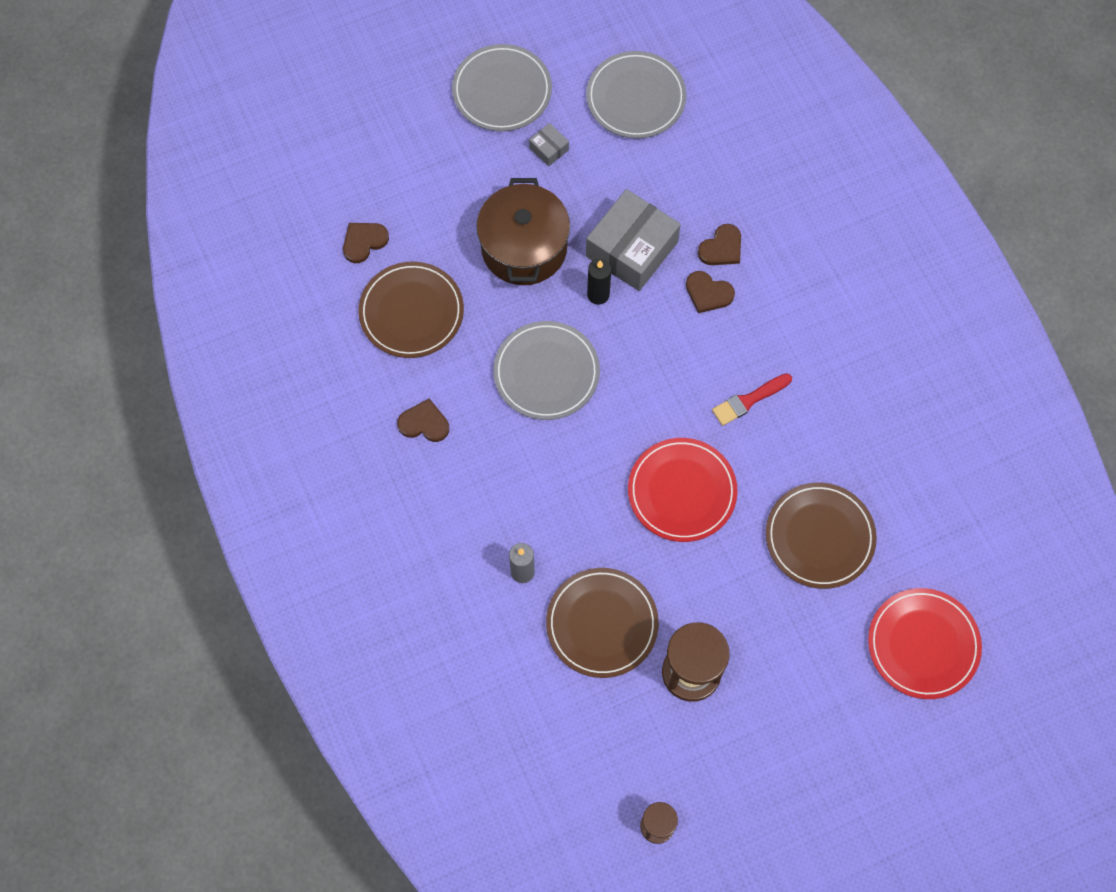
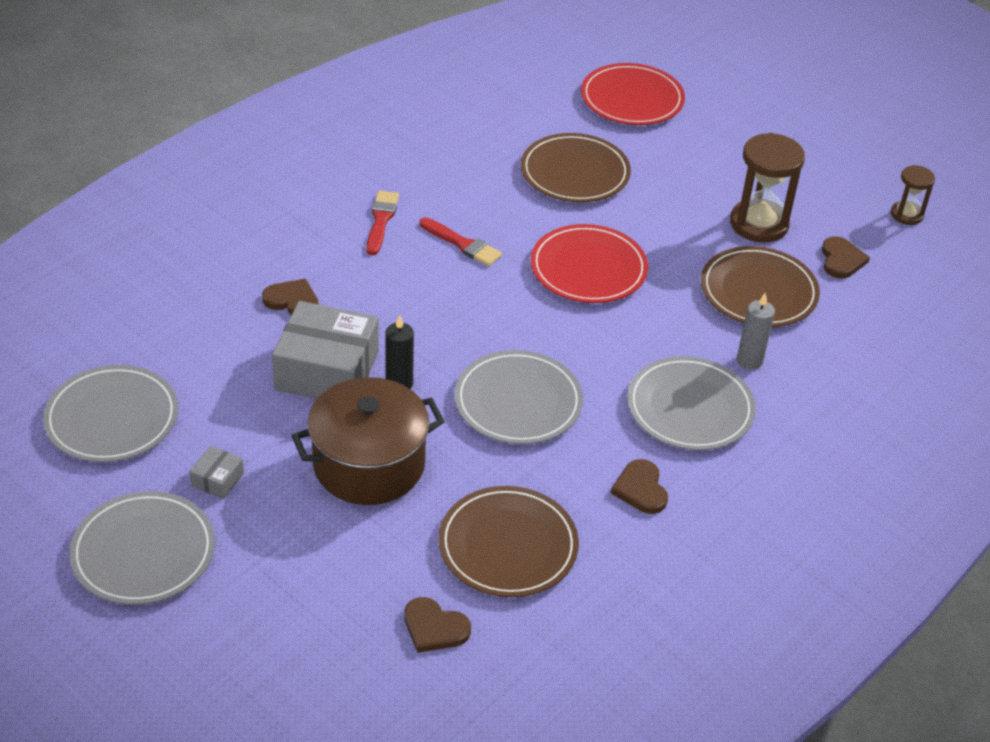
camera: 115 degrees left, 25 degrees down
(489, 498) = (690, 408): none -> grey plate
(708, 293) = (354, 298): brown heart -> brown heart (841, 260)
(802, 346) = (381, 220): none -> red brush

